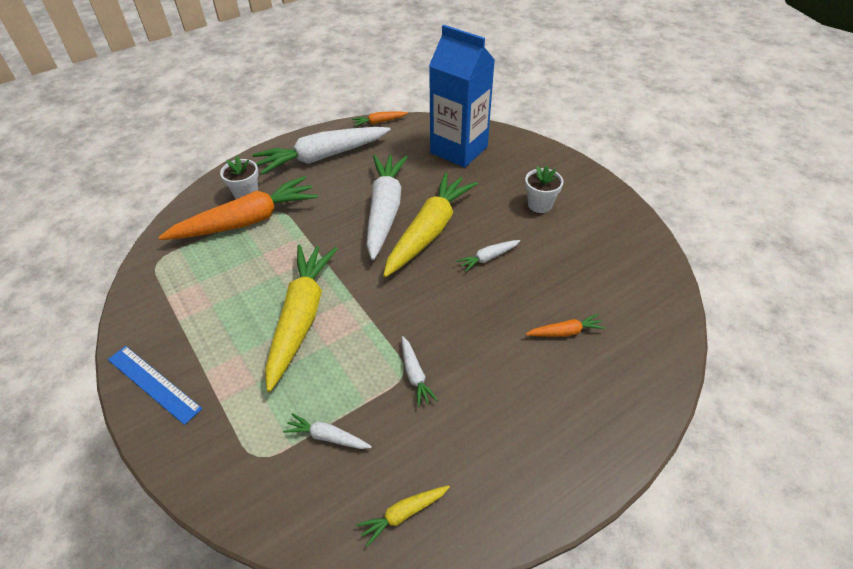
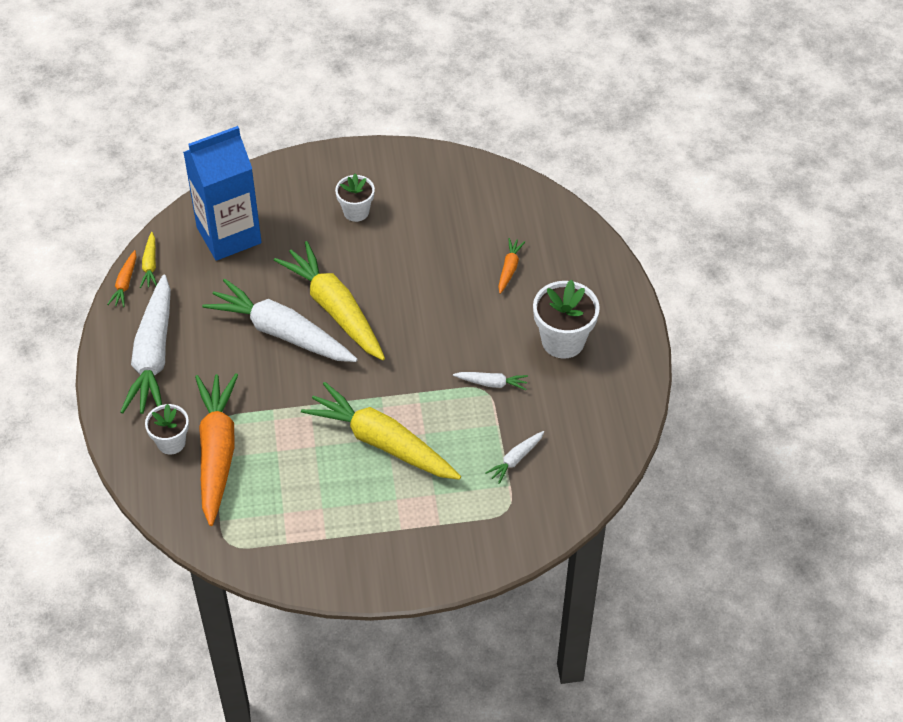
camera: 65 degrees left, 5 degrees up
(154, 383) = (391, 569): blue ruler -> none
(404, 514) = (602, 433): yellow carrot -> yellow carrot (150, 265)
(488, 258) = (398, 281): white carrot -> none
(508, 417) = (563, 341): none -> white flower pot

